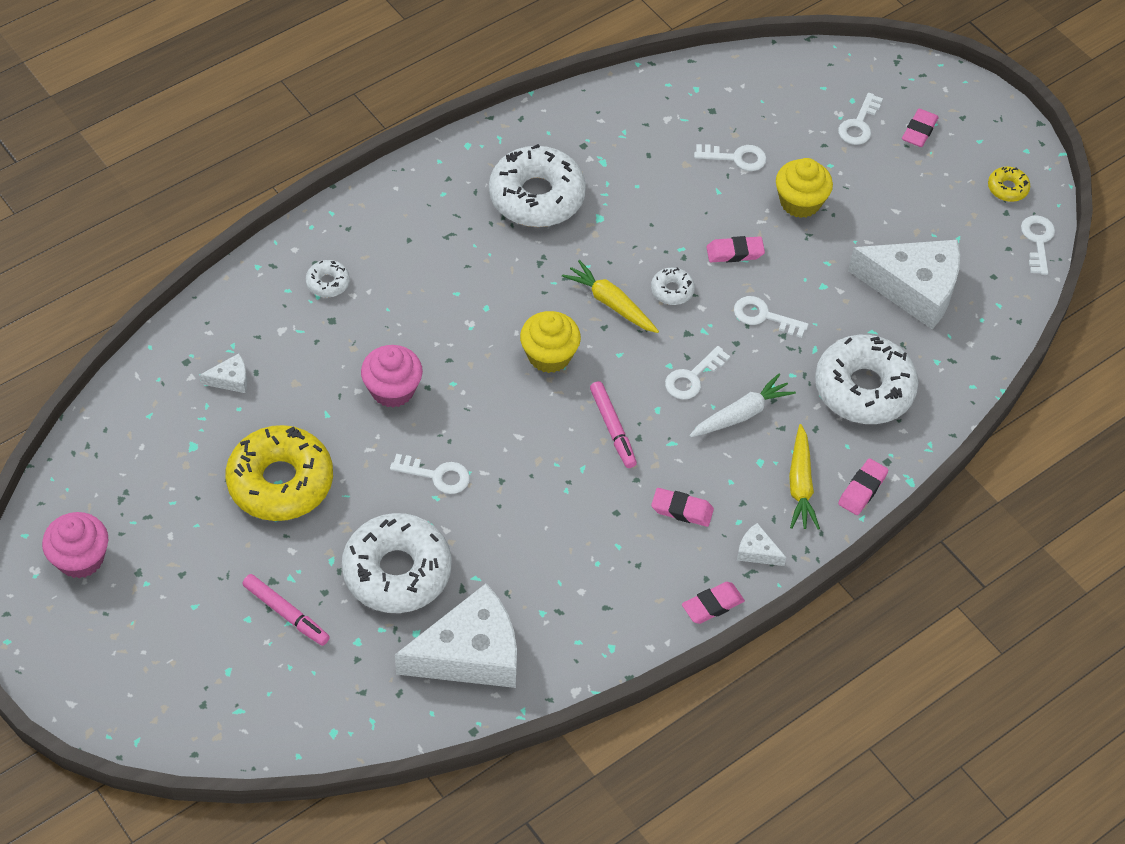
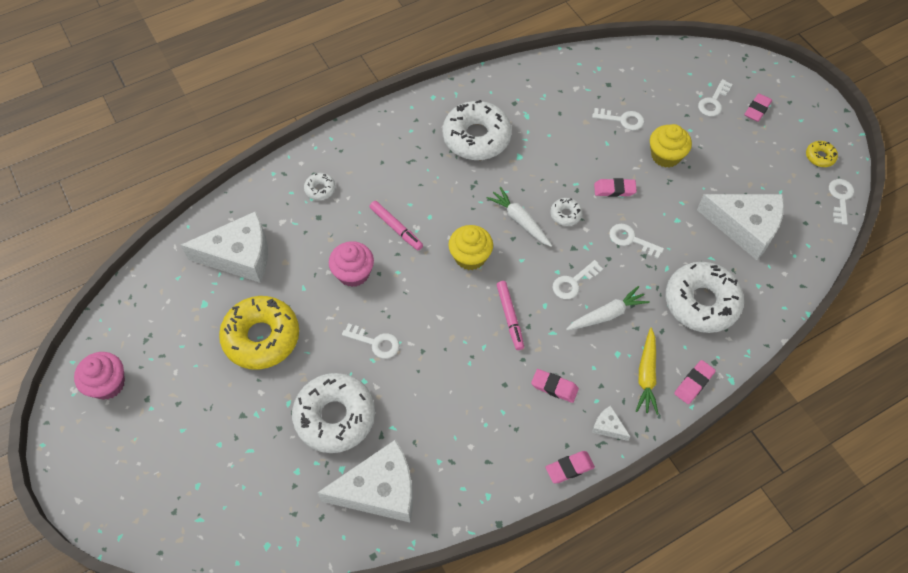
camera: 10 degrees right, 5 degrees up
(230, 379) = (239, 255): white cheese -> white cheese, size x2.42
(286, 613) = (248, 443): pink marker -> pink marker (396, 228)
(611, 303) = (520, 221): yellow carrot -> white carrot

